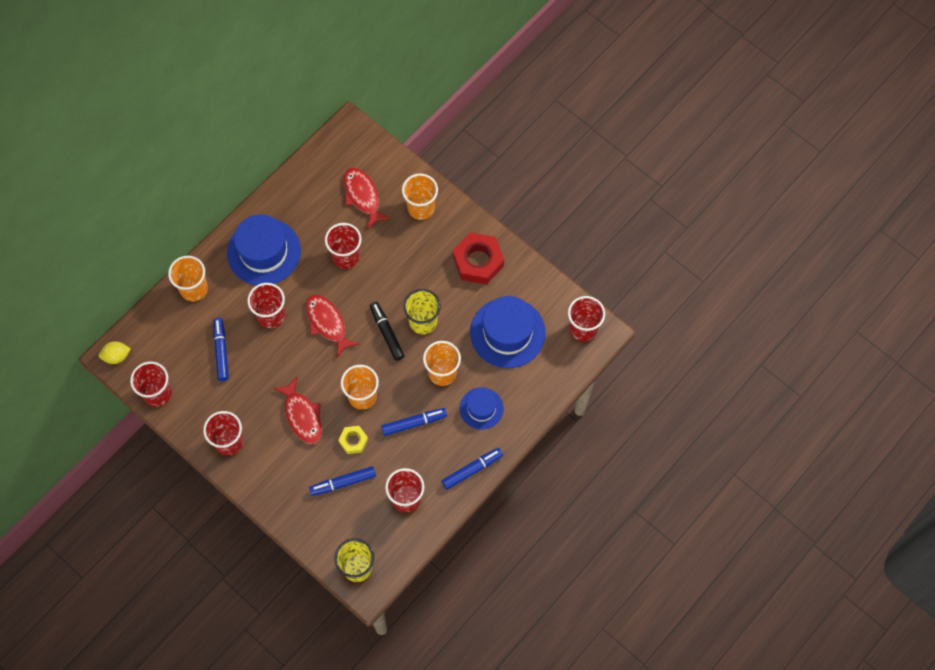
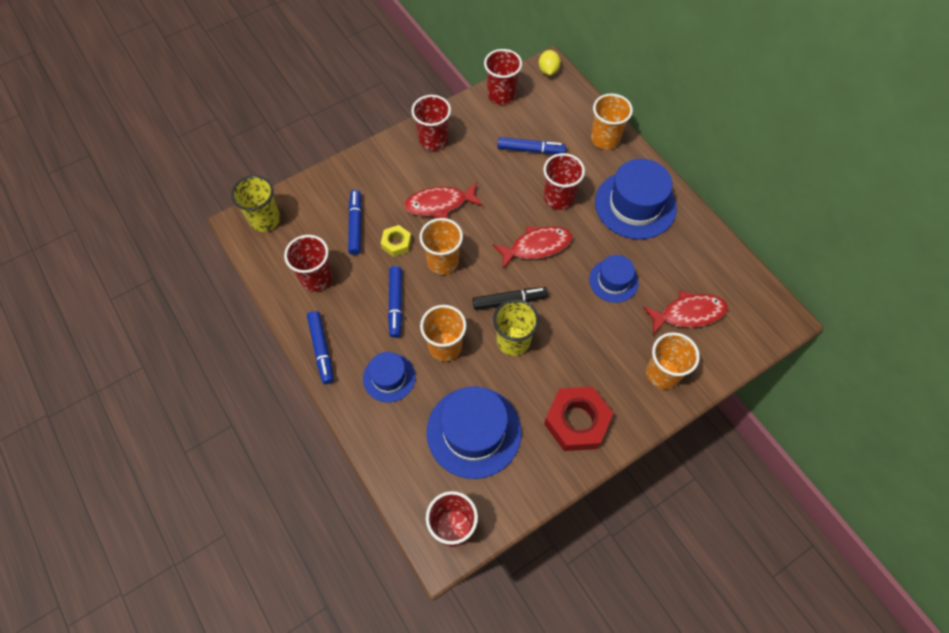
camera: 105 degrees right, 5 degrees down
(346, 256) = (613, 281): red cup -> blue hat

